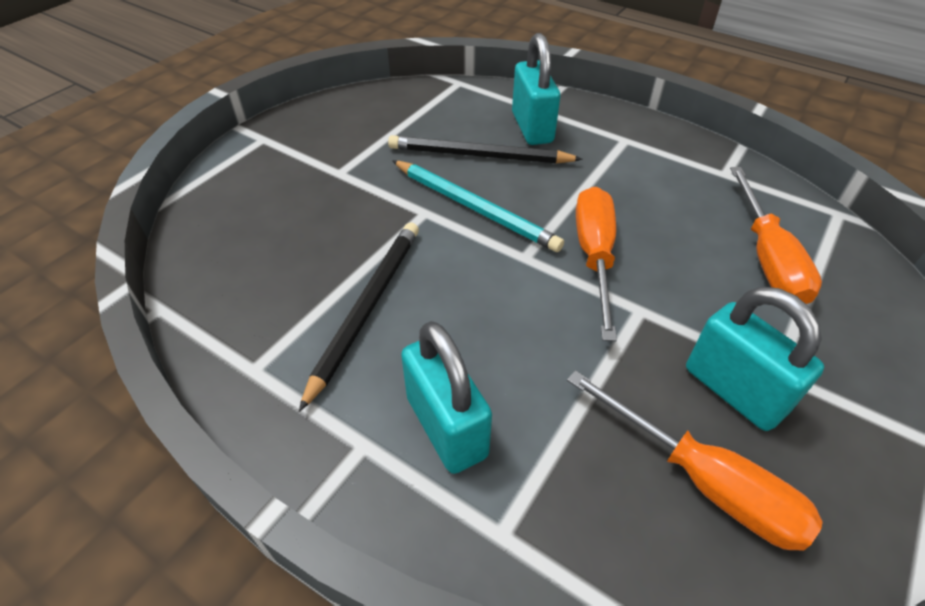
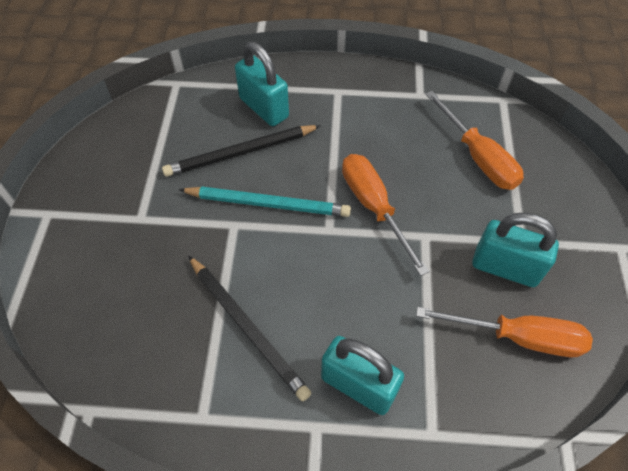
camera: 30 degrees left, 10 degrees up
(366, 308) = (247, 327): black pencil -> black pencil turned 150 degrees clockwise

